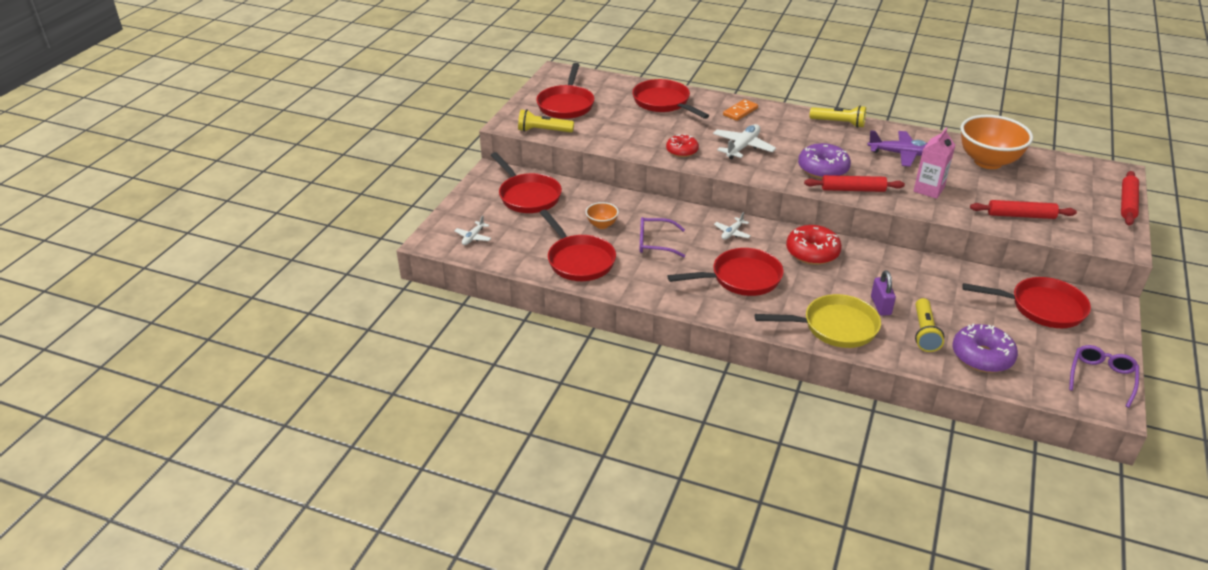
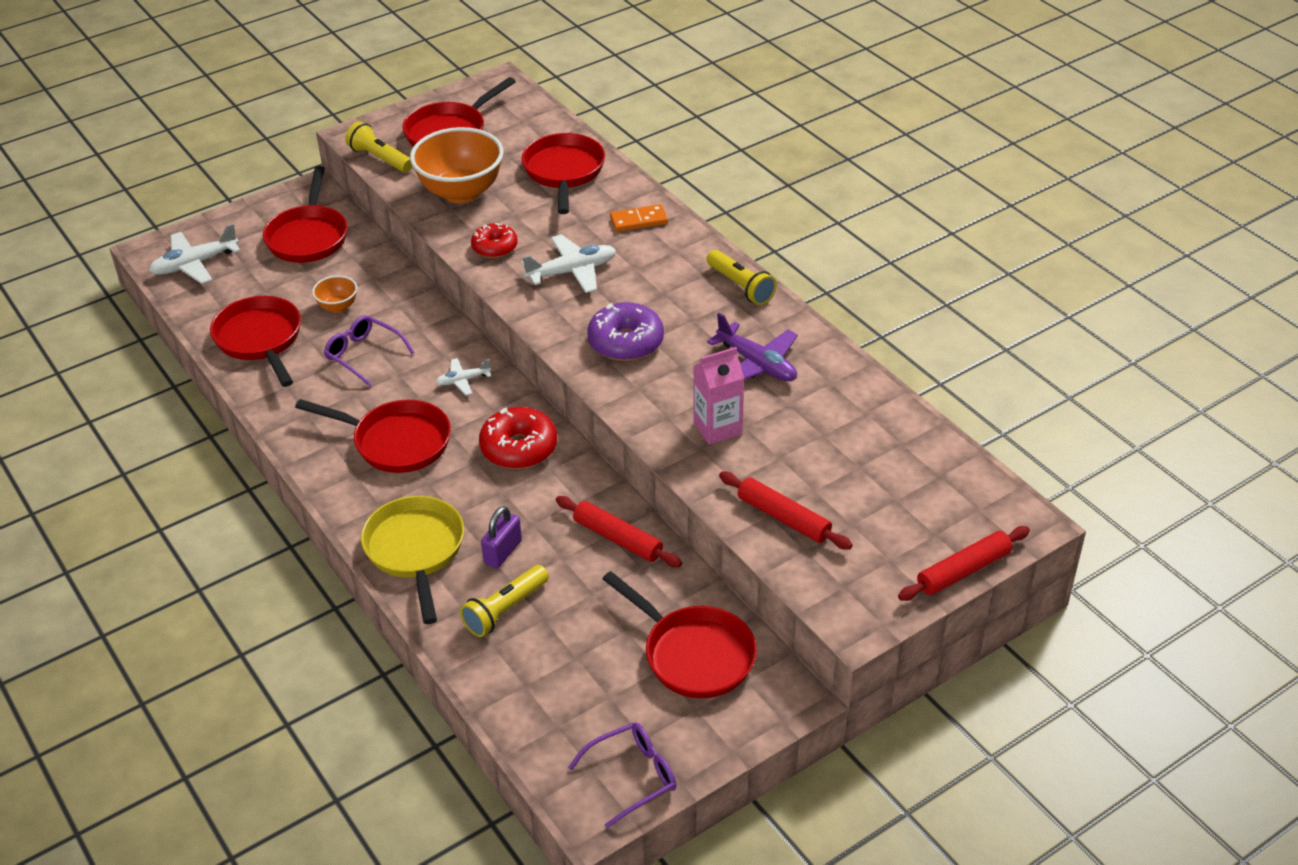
camera: 35 degrees right, 5 degrees up
(473, 237) = (195, 264): white plane -> white plane, size x1.77
(579, 260) = (260, 340): red pan -> red pan turned 150 degrees clockwise
(835, 327) = (415, 551): yellow pan -> yellow pan turned 135 degrees counterclockwise
(853, 190) = (621, 386): red rolling pin -> red rolling pin (617, 539)
(982, 356) = (528, 673): purple donut -> none
(988, 162) = (858, 425): orange bowl -> orange bowl (461, 192)

